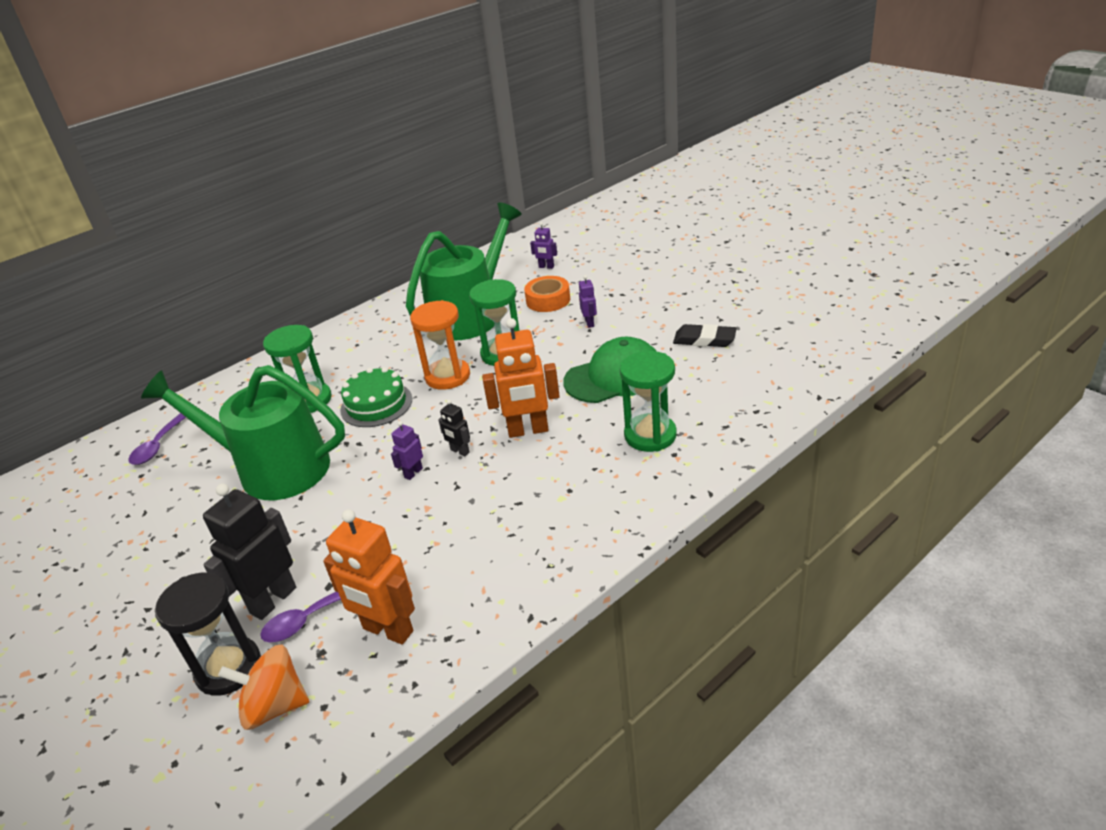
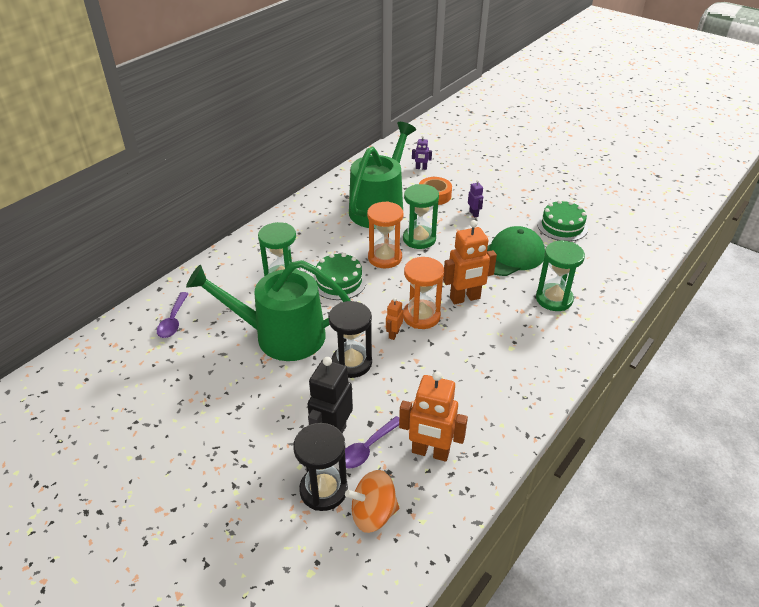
camera: 15 degrees left, 5 degrees up
(343, 507) = (351, 363): none -> black hourglass
(413, 473) = (393, 334): purple robot -> orange robot
(459, 451) = (421, 316): black robot -> orange hourglass
(704, 340) = (562, 226): black eraser -> green cake

